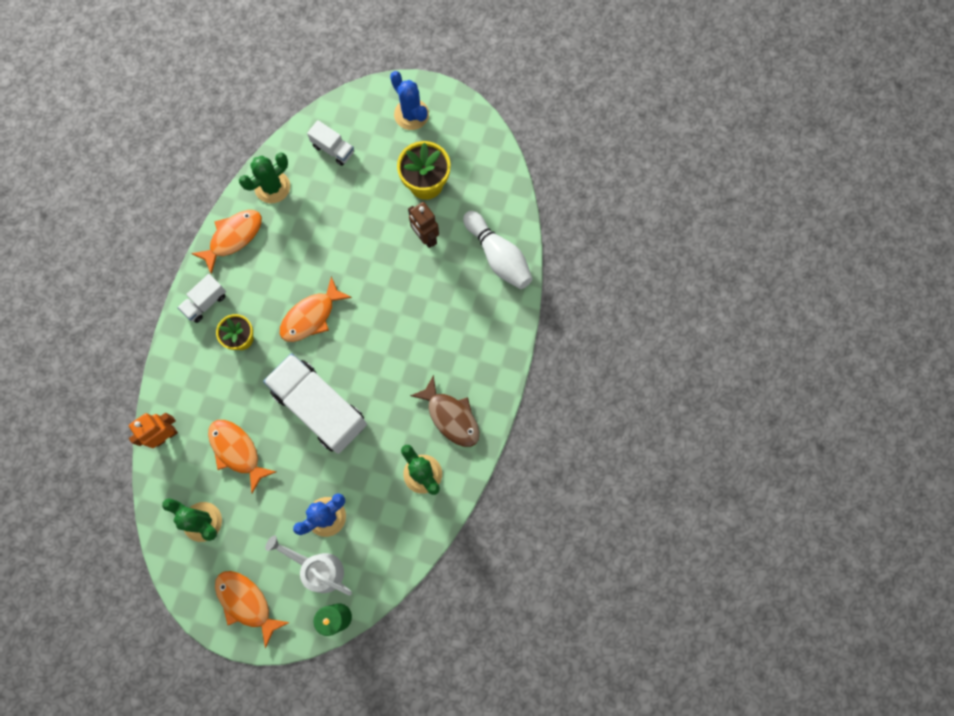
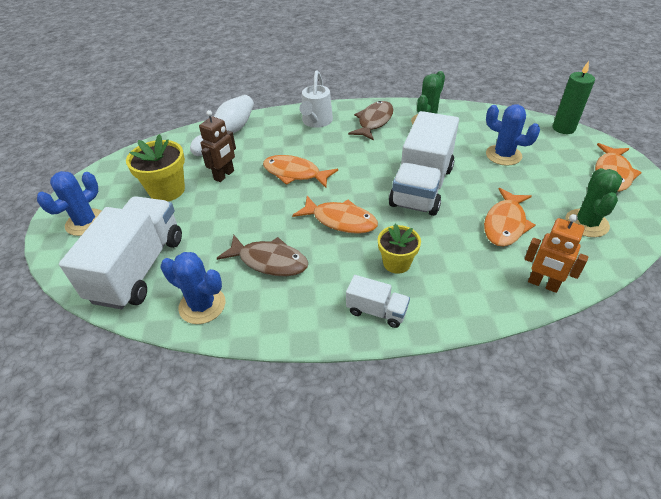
camera: 110 degrees left, 30 degrees down
(233, 237) = (283, 317): orange fish -> orange fish (295, 173)
(272, 187) = (202, 305): green cactus -> blue cactus
(292, 244) = (269, 261): none -> brown fish
(318, 569) = (544, 147): white watering can -> white watering can (316, 122)
(333, 149) = (139, 268): white truck -> white truck, size x2.14

